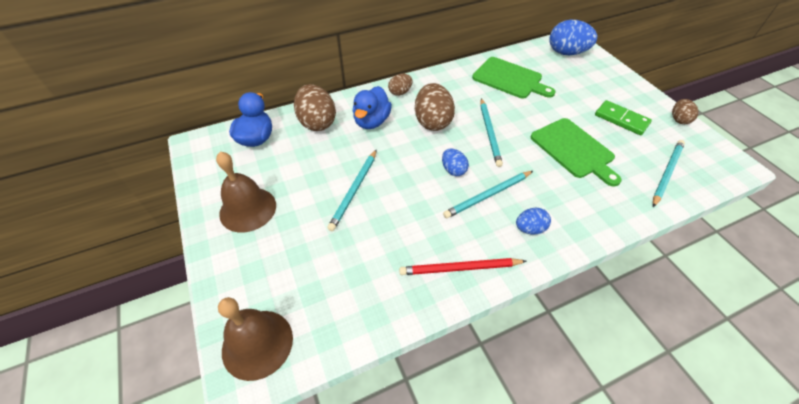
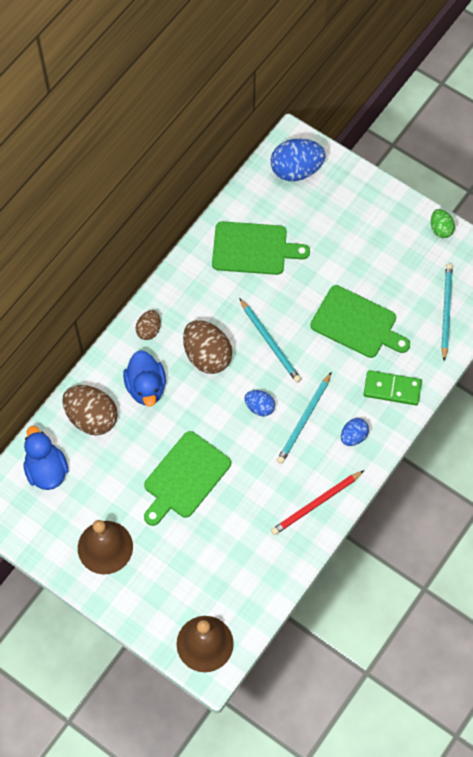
camera: 30 degrees left, 15 degrees up
(354, 190) = (185, 477): turquoise pencil -> green cutting board
(621, 119) = (387, 257): green domino -> green domino (392, 389)
(679, 119) = (440, 229): brown egg -> green egg

